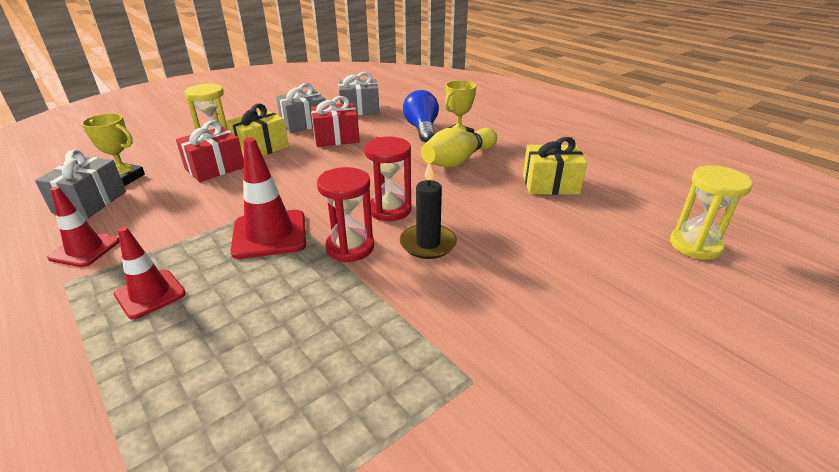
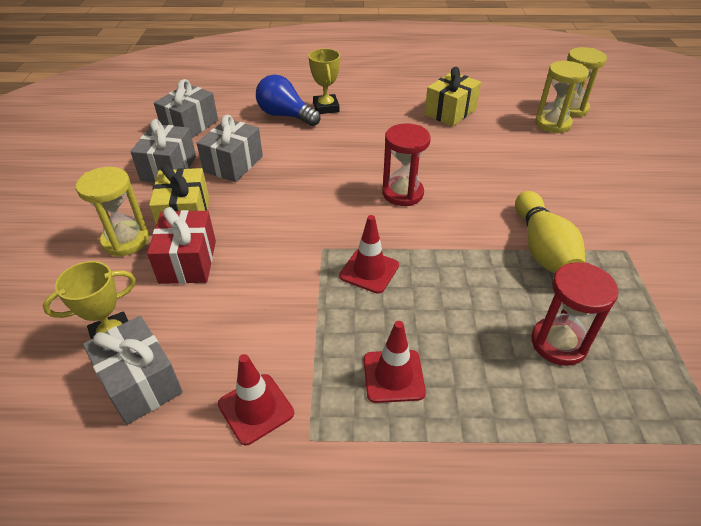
camera: 50 degrees left, 10 degrees up
(269, 234) = (369, 271): red traffic cone -> red traffic cone, size x0.66
(336, 138) = (233, 164): red gift -> grey gift
(350, 247) = (436, 236): red hourglass -> red hourglass (558, 343)
(428, 244) = (469, 198): black candle -> none
(458, 160) = (366, 127): yellow bowling pin -> yellow bowling pin (542, 249)
(640, 244) = (552, 123): none -> yellow hourglass

